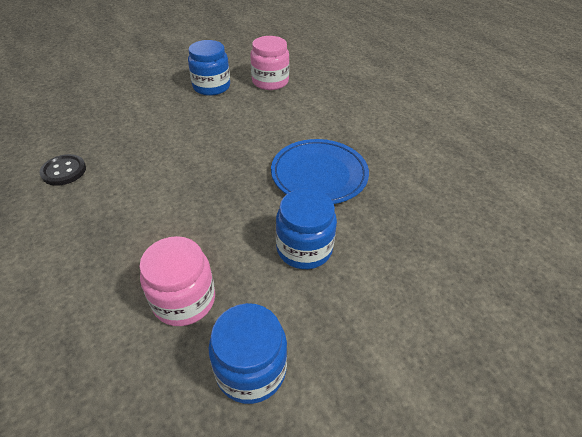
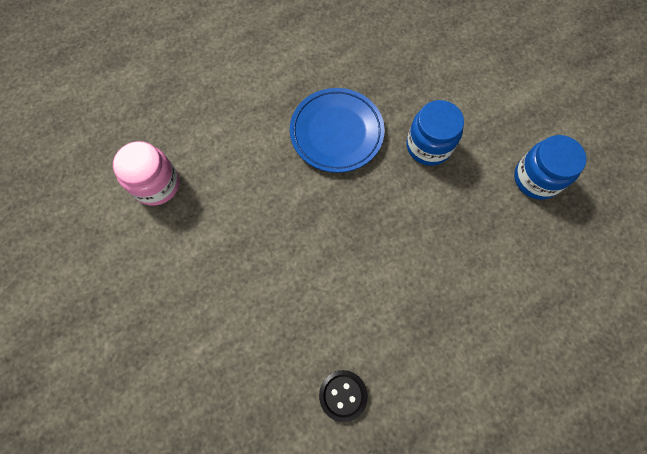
camera: 90 degrees left, 25 degrees up
(184, 300) = (490, 231): pink jar -> none
(211, 87) = (164, 256): blue jar -> none

